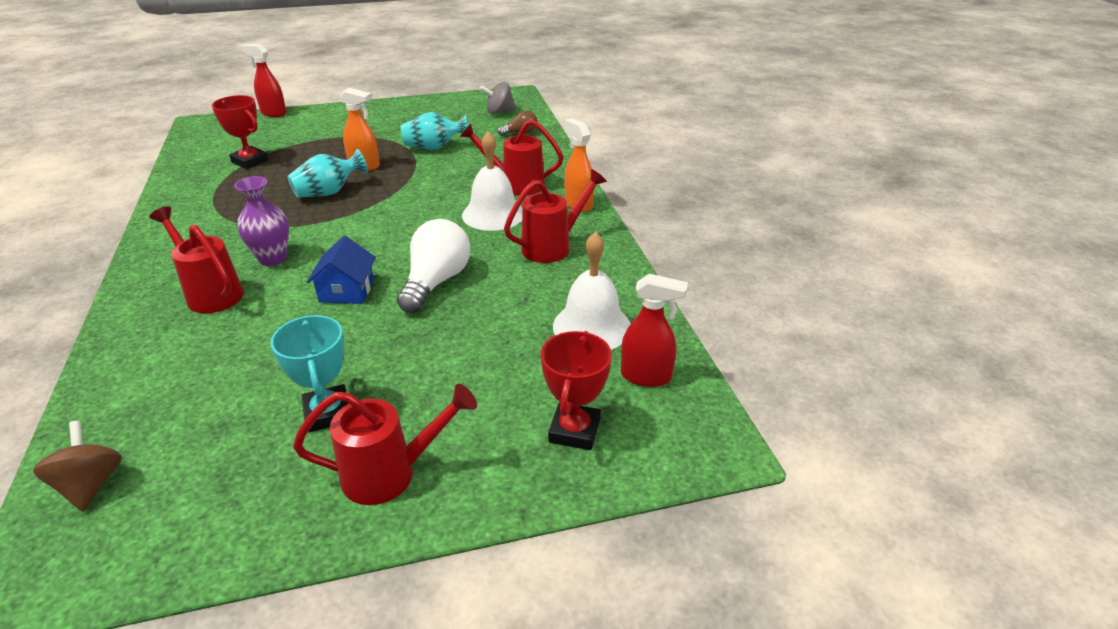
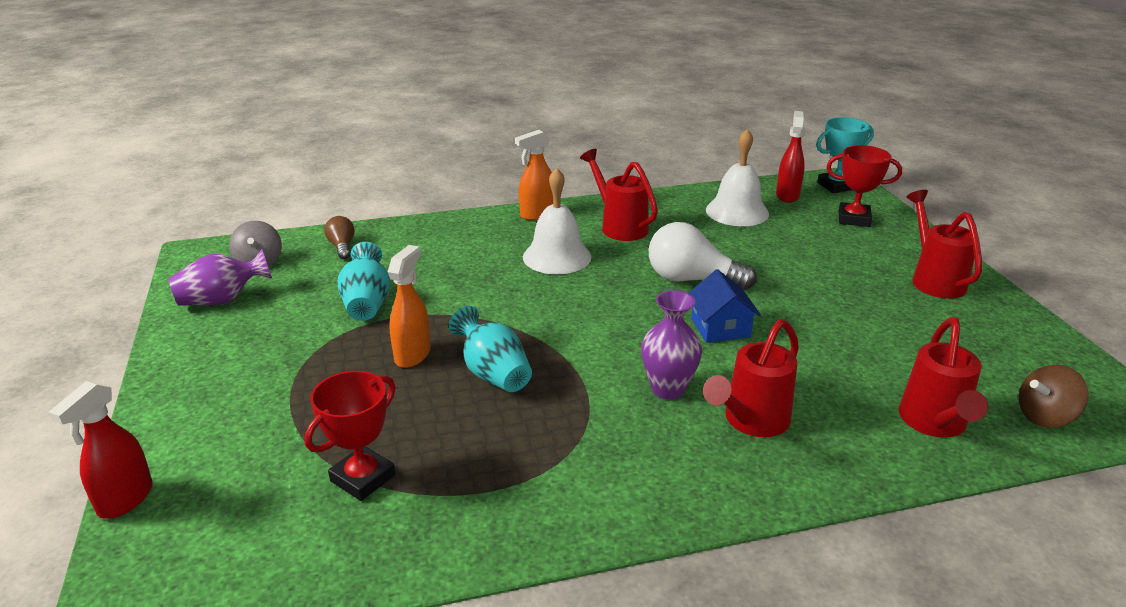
camera: 90 degrees left, 5 degrees down
(328, 413) = (893, 313): turquoise trophy -> turquoise trophy (836, 186)
(346, 290) = (720, 327): blue house -> blue house turned 75 degrees clockwise
(452, 108) = (222, 300): none -> purple vase
(516, 184) = (488, 246): red watering can -> red watering can (934, 423)

